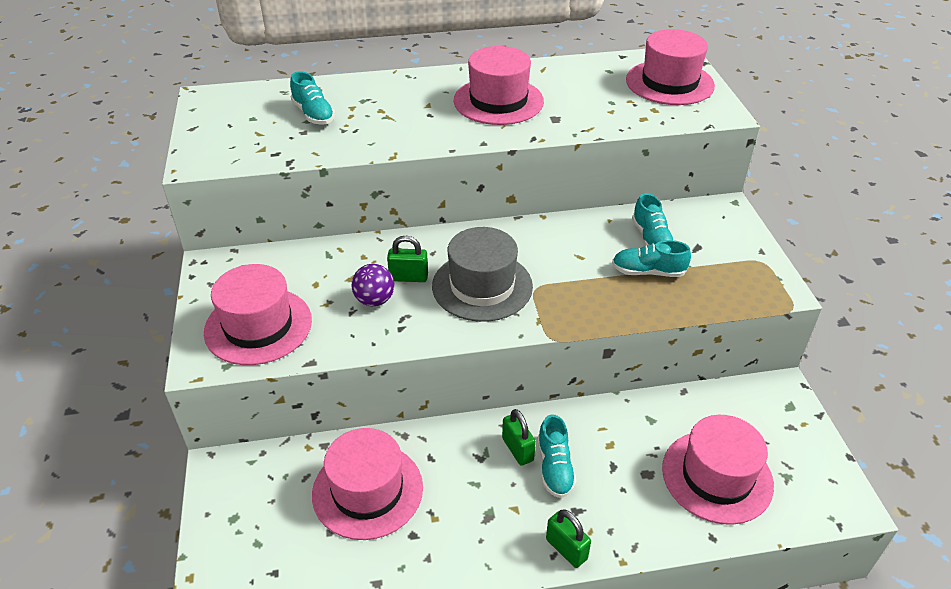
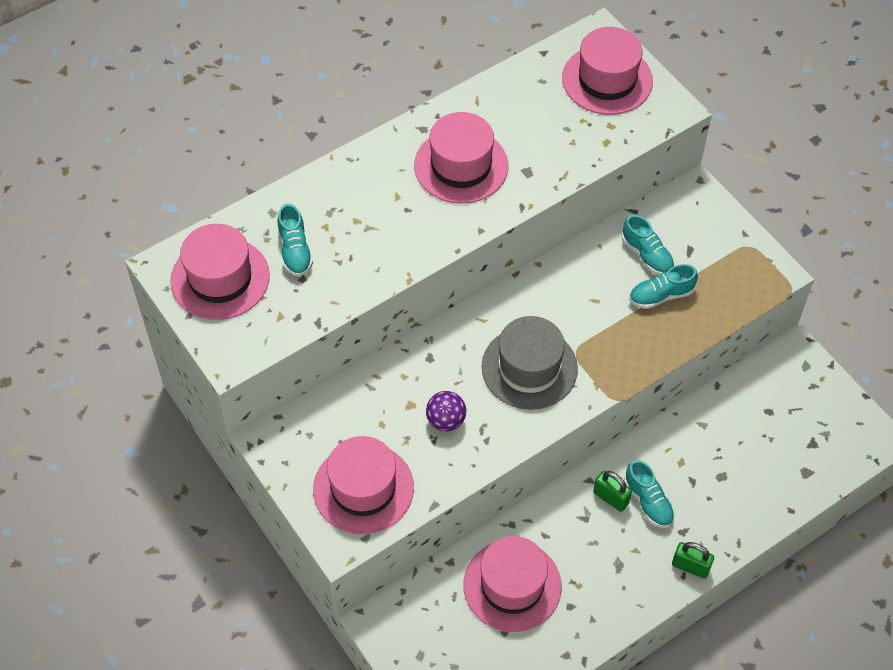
camera: 25 degrees left, 15 degrees up
(313, 114) = (295, 251): turquoise shoe -> turquoise shoe turned 45 degrees clockwise
(408, 277) = (460, 384): green padlock -> none
(717, 476) = (774, 456): pink hat -> pink hat (220, 278)

